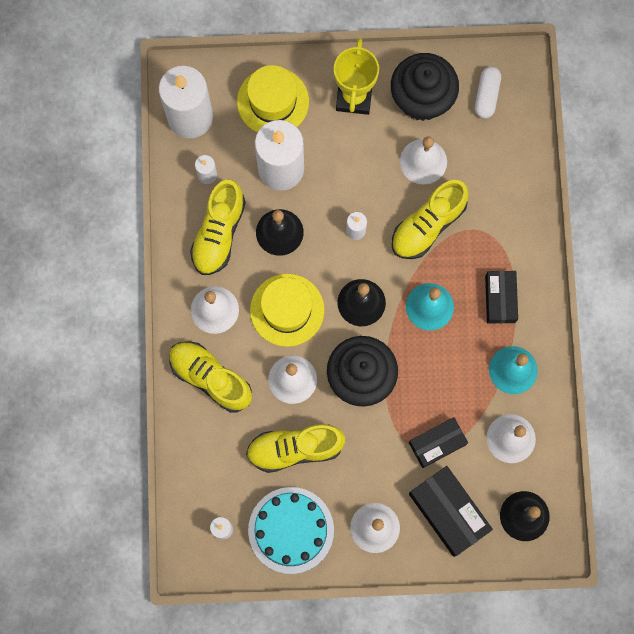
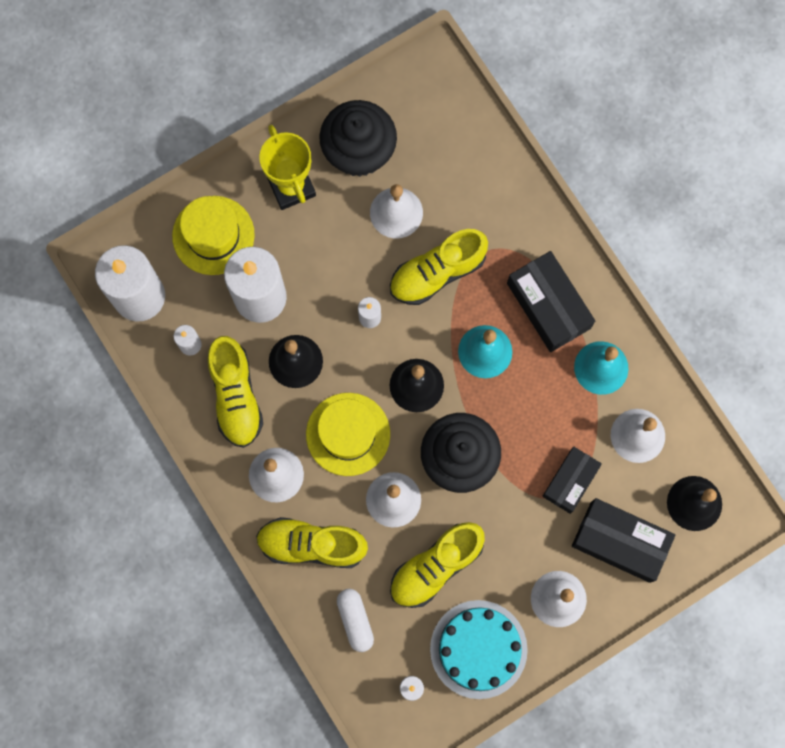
camera: 30 degrees left, 0 degrees up
(428, 225) = (437, 273): yellow shoe -> yellow shoe turned 45 degrees clockwise
(486, 96) = (420, 114): white capsule -> white capsule (355, 620)
(500, 299) = (548, 305): black box -> black box, size x1.51

